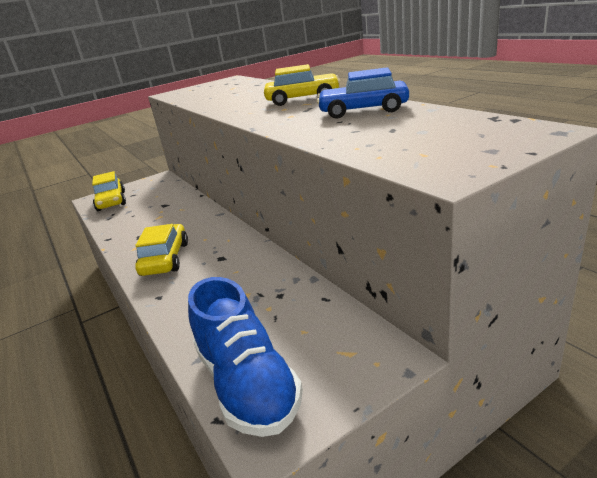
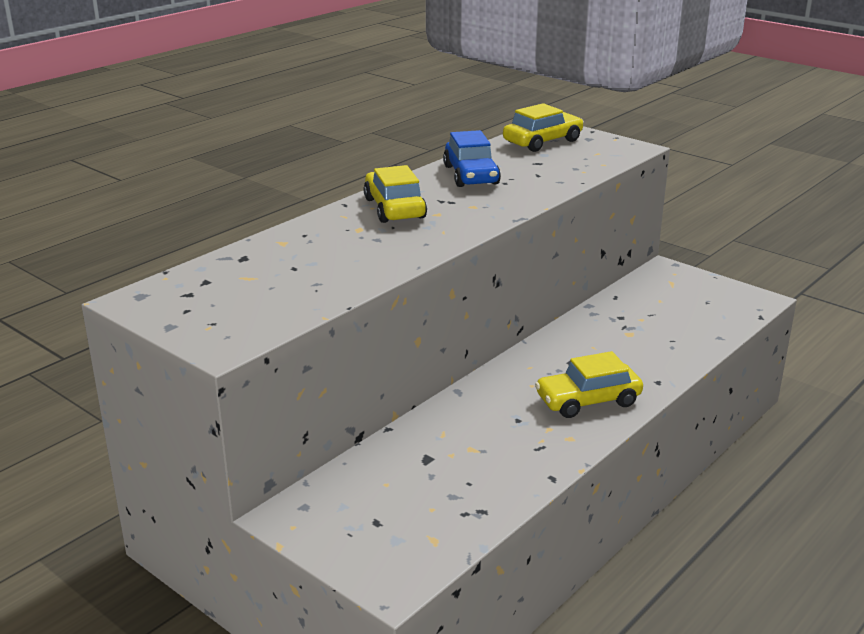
camera: 110 degrees left, 0 degrees up
(111, 201) = (408, 542): yellow car -> yellow car (542, 141)
(247, 384) = (725, 312): blue shoe -> none

